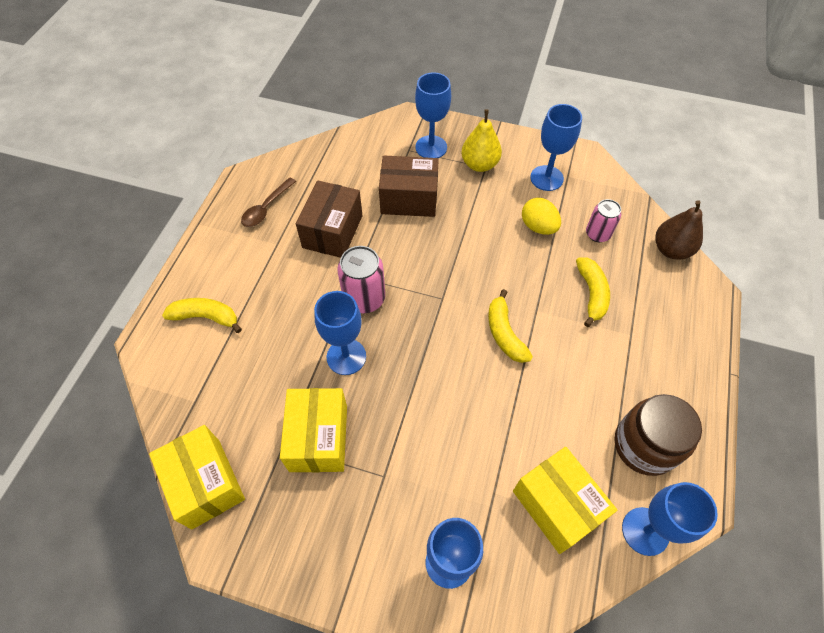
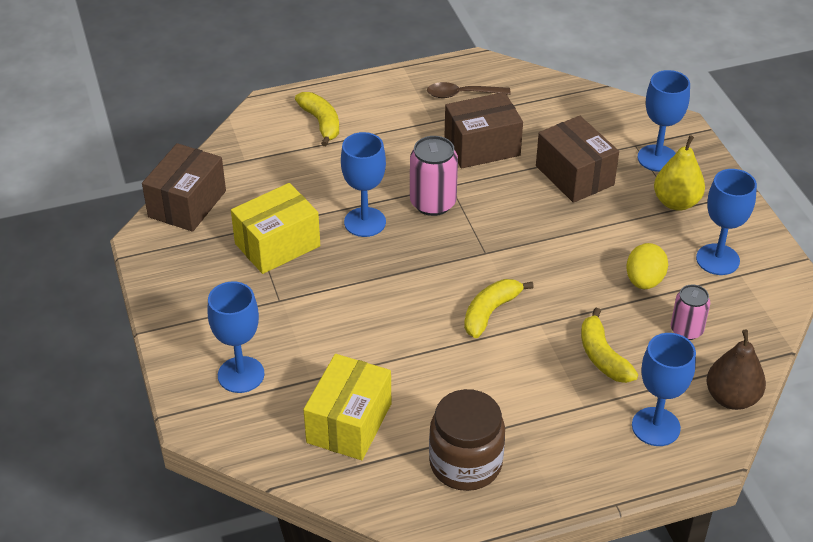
camera: 55 degrees right, 15 degrees down
(205, 483) = (187, 204): yellow box -> brown box
(591, 294) = (602, 356): yellow banana -> yellow banana turned 105 degrees clockwise
(645, 531) = (377, 496): blue goblet -> blue goblet (656, 427)

